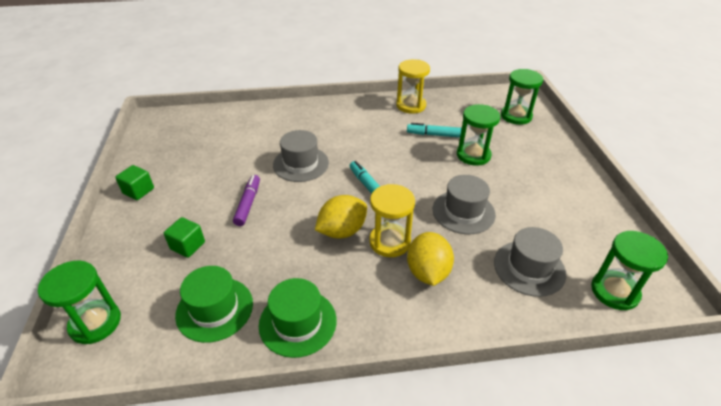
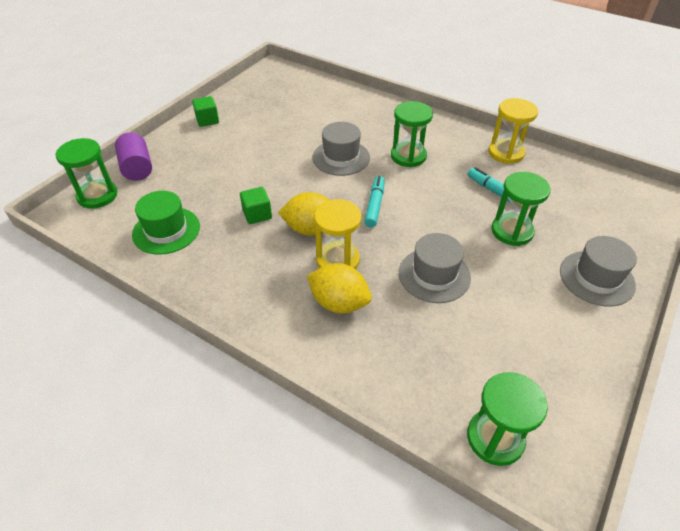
camera: 40 degrees right, 5 degrees up
(112, 271) = (137, 168): none -> purple cylinder
(188, 246) = (196, 177): green cube -> green cube (257, 214)
(248, 204) = (267, 168): purple marker -> none
(297, 322) = (204, 274): green hat -> none
(428, 272) = (339, 303): yellow lemon -> yellow lemon turned 75 degrees clockwise
(516, 116) = (616, 218): green hourglass -> green hourglass (408, 156)
(529, 268) = (434, 360): grey hat -> grey hat (596, 278)

